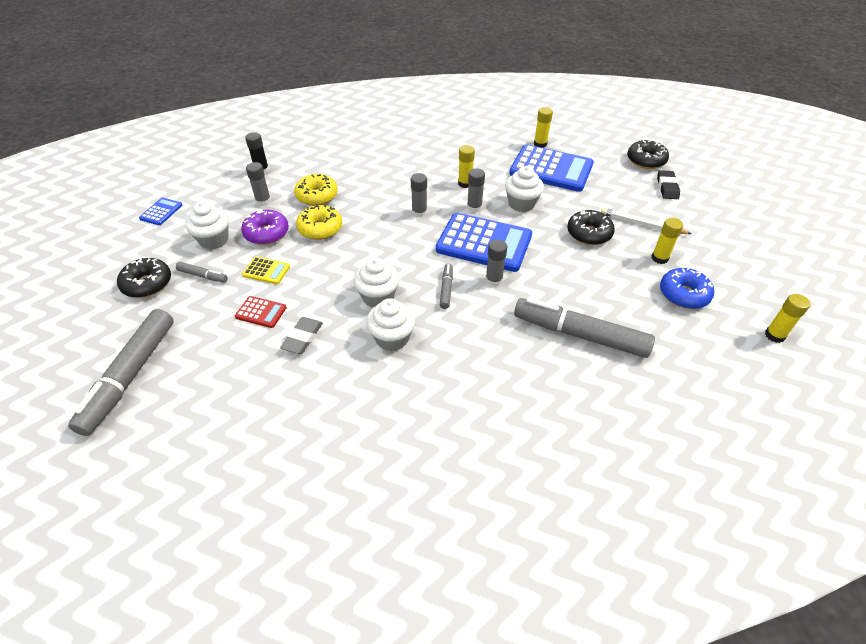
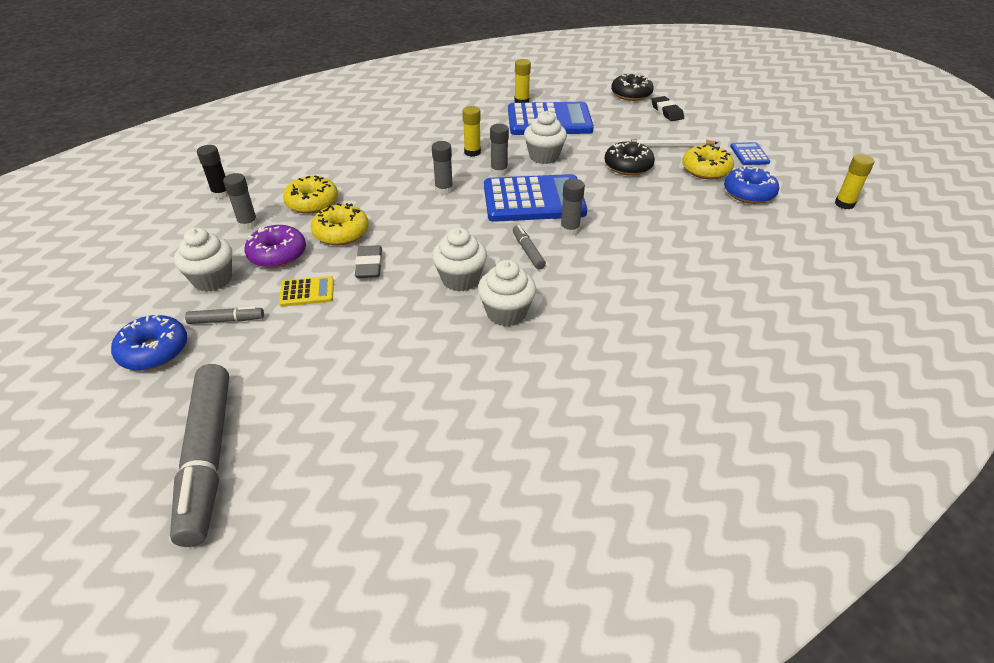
camera: 25 degrees left, 5 degrees down
(147, 284) = (154, 351): black donut -> blue donut
(161, 212) = (113, 269): blue calculator -> blue calculator (749, 154)
(261, 312) = (333, 335): red calculator -> none
(302, 338) = (404, 344): grey eraser -> grey eraser (369, 265)
(579, 334) = (687, 252): grey marker -> none
(659, 258) = (706, 170): yellow glue stick -> yellow donut

